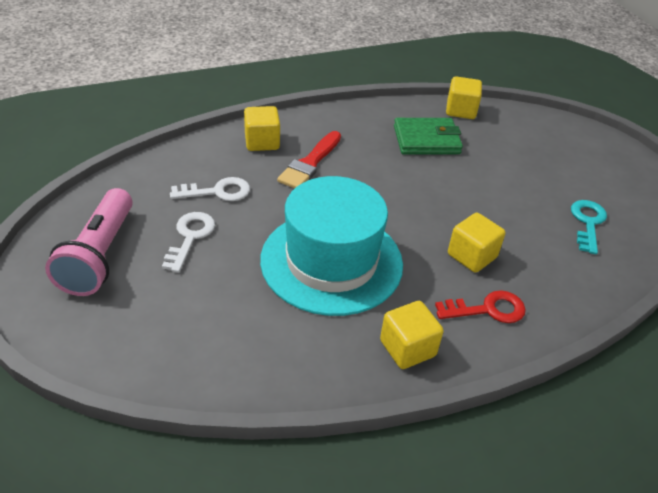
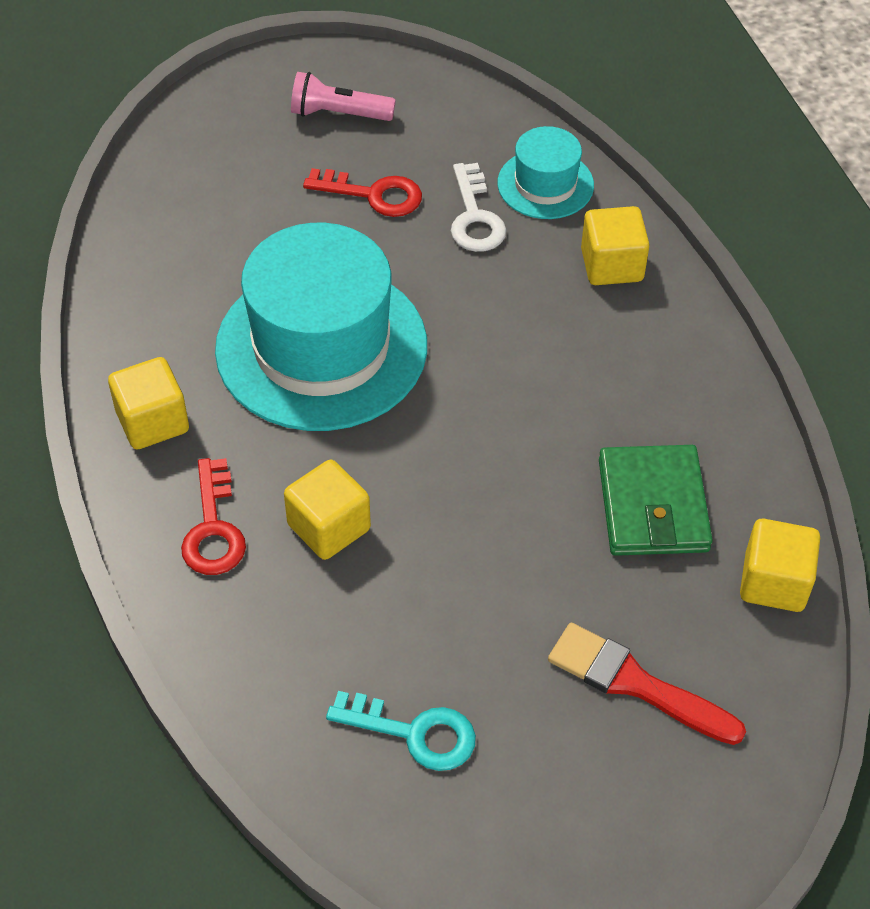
camera: 95 degrees right, 10 degrees up
(99, 256) = (338, 114): pink flashlight -> pink flashlight, size x0.61
(190, 237) = (373, 194): white key -> red key
(192, 162) = (545, 184): none -> turquoise hat
(310, 163) = (559, 327): red brush -> red brush (636, 684)

